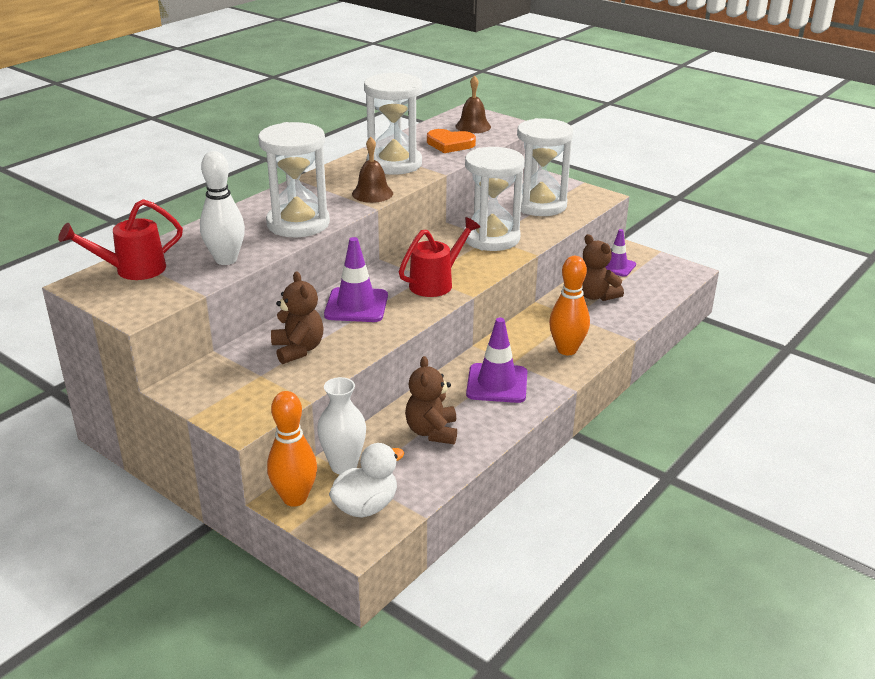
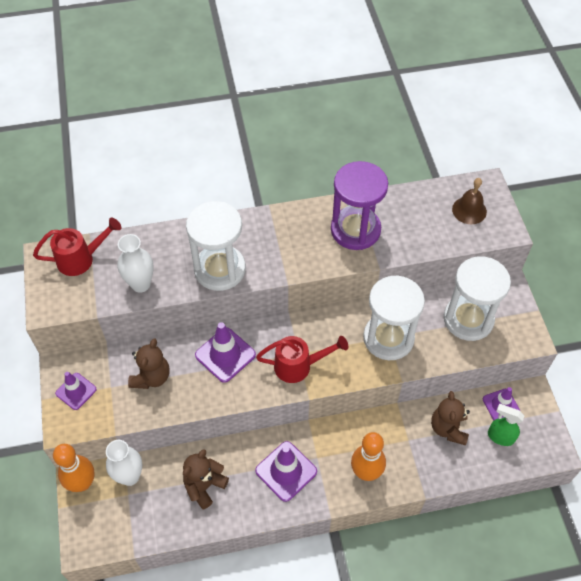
camera: 40 degrees right, 25 degrees up
(132, 270) = (81, 259): red watering can -> red watering can turned 150 degrees clockwise
(223, 395) = (76, 391): none -> purple traffic cone
(226, 260) = (141, 284): white bowling pin -> white vase
(366, 506) = (111, 521): white duck -> none
(372, 193) = (302, 262): brown bell -> none
(394, 164) = (355, 230): white hourglass -> purple hourglass
(450, 144) = (424, 226): orange heart -> none
(640, 282) = (500, 437): none -> green spray bottle

